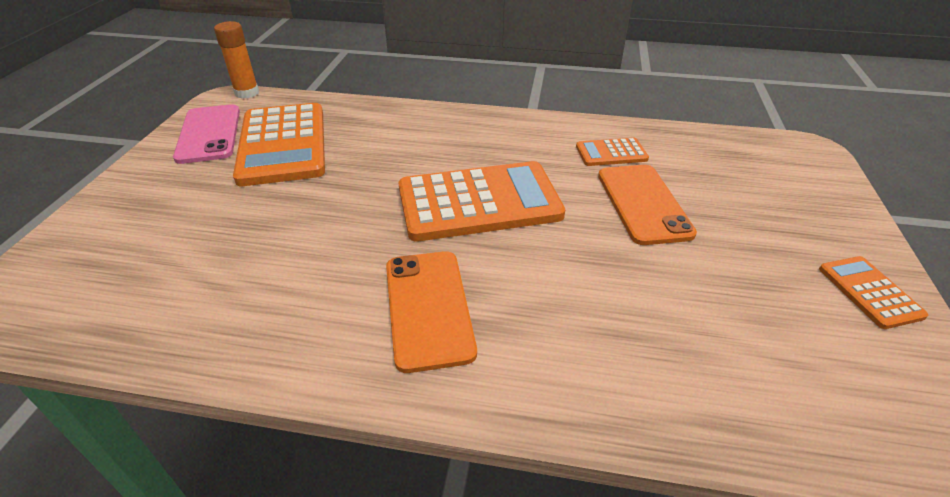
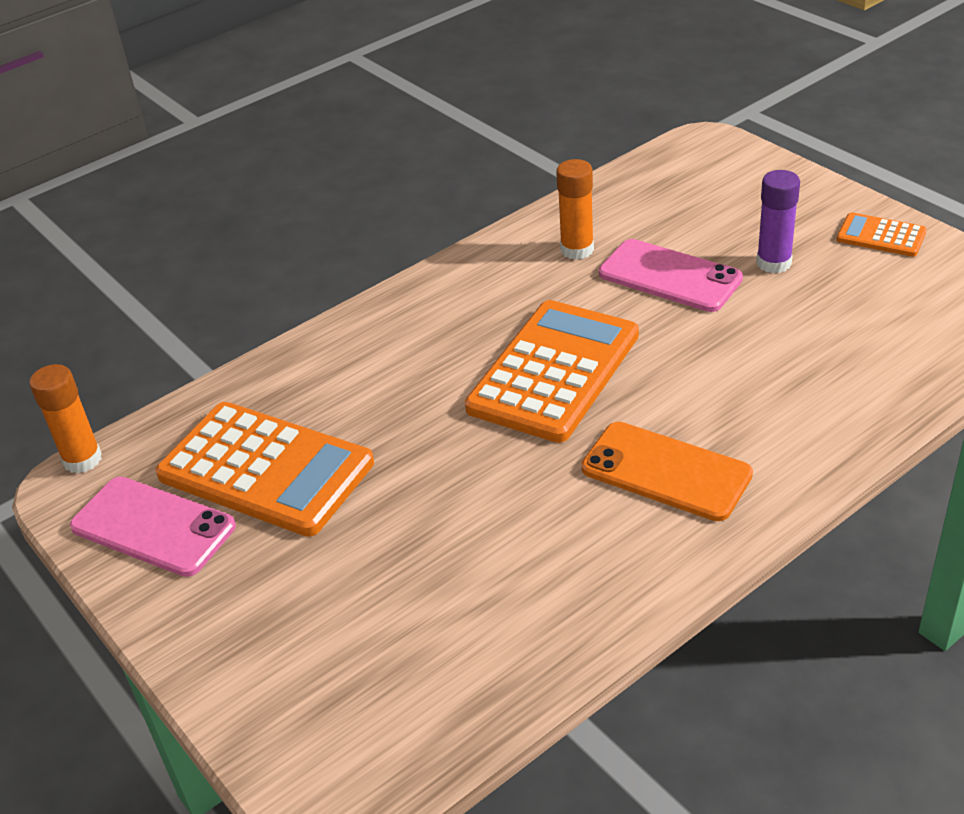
camera: 45 degrees left, 0 degrees up
(611, 153) = (577, 250): orange calculator -> orange glue stick
(643, 204) = (669, 276): orange phone -> pink phone
(736, 246) = (773, 263): none -> purple glue stick

